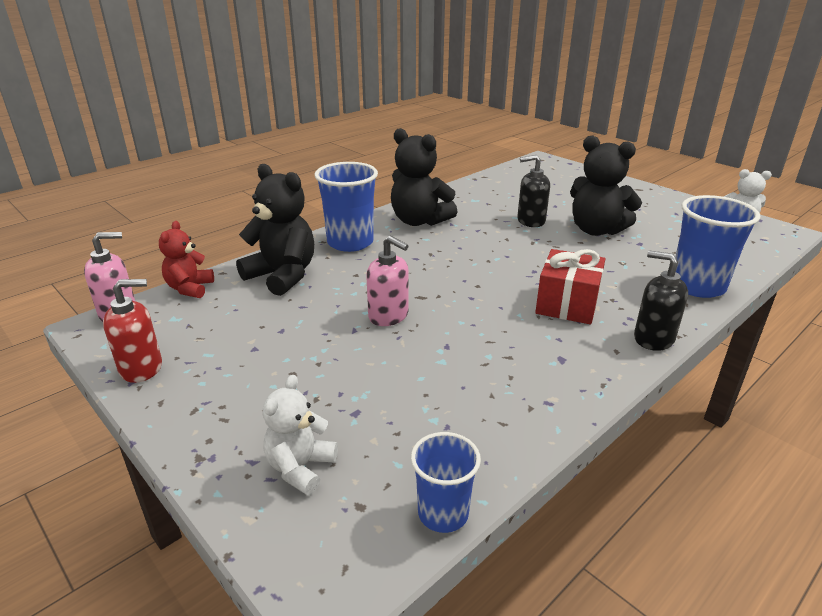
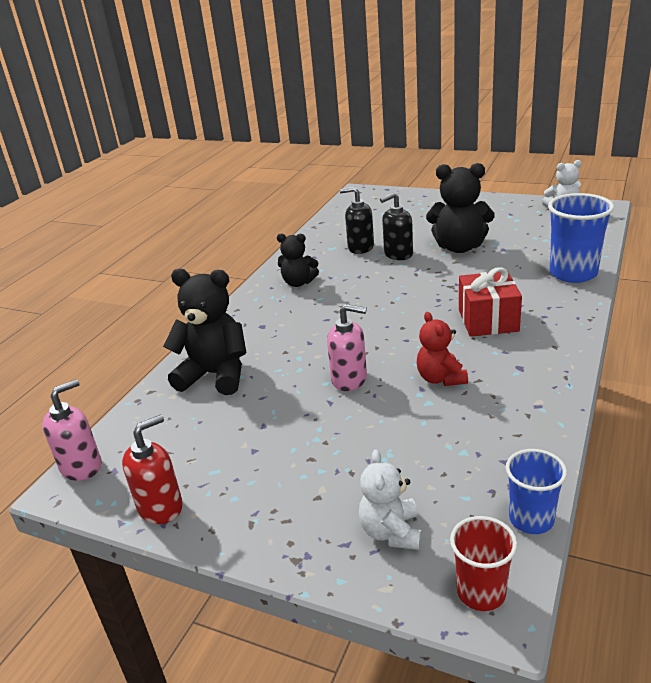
camera: 20 degrees left, 0 degrees up
(190, 288) = (132, 417): red teddy bear -> red teddy bear (440, 378)
(329, 564) = (481, 592): none -> red cup
(350, 242) = (251, 323): blue cup -> none
(419, 221) = (298, 283): black teddy bear -> black teddy bear, size x0.60
(653, 338) = (573, 327): black soap dispenser -> black soap dispenser (360, 247)

